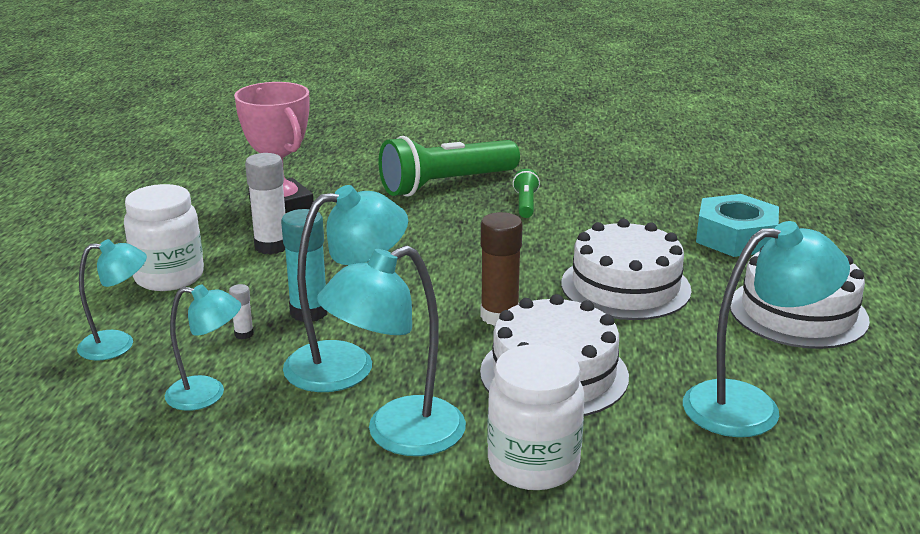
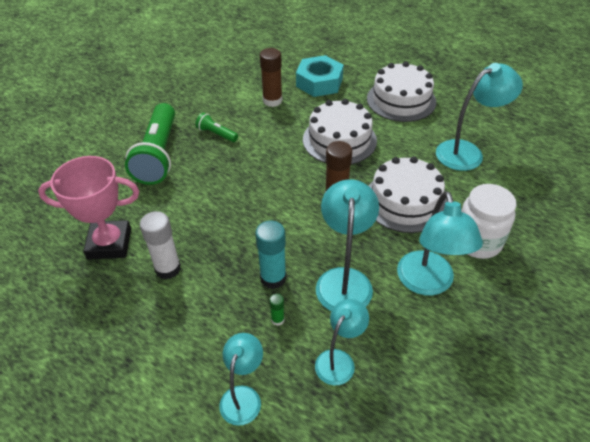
camera: 60 degrees left, 20 degrees up
(169, 277) = (165, 340): white jar -> none
(244, 334) = (277, 320): white glue stick -> green glue stick
(642, 217) = (272, 101): none -> brown glue stick
(750, 407) = (467, 152): turquoise lamp -> turquoise lamp turned 45 degrees clockwise

